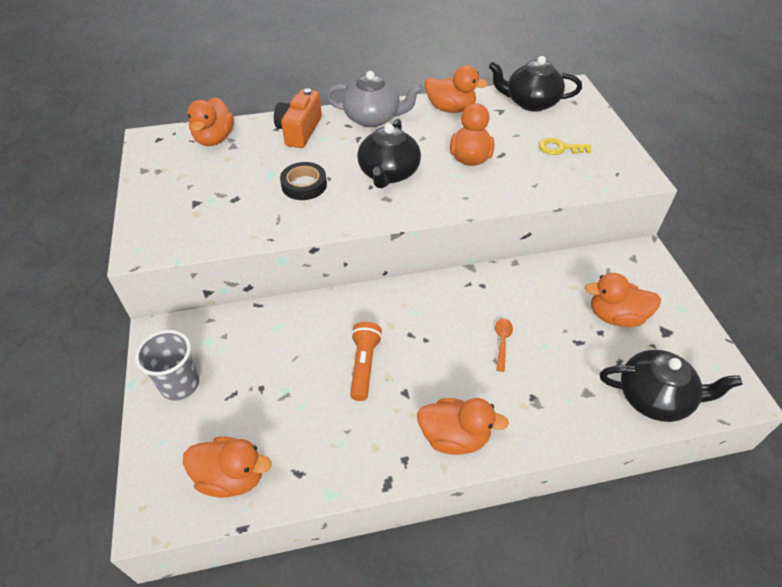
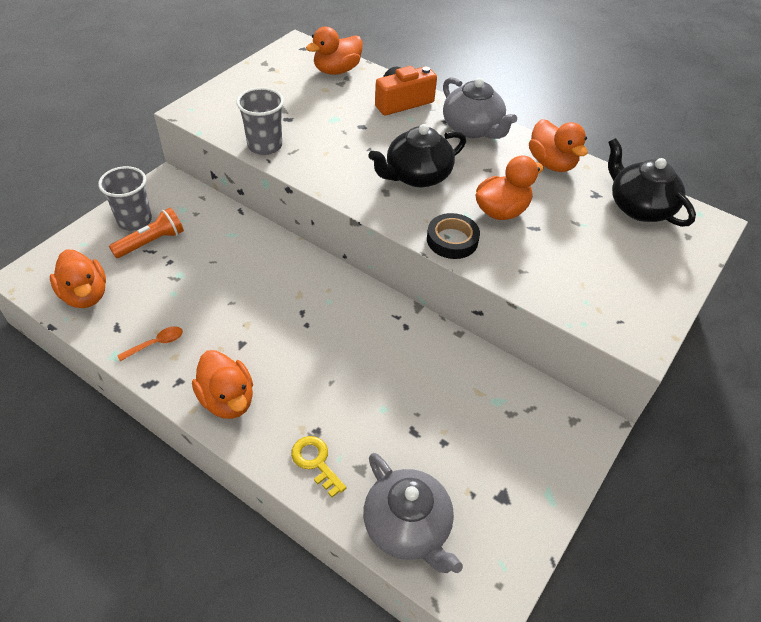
camera: 45 degrees right, 0 degrees up
(250, 231) = (265, 146): none -> grey cup
(304, 185) = (345, 141): black tape -> black tape (452, 240)
(364, 365) = (243, 303): orange flashlight -> orange flashlight (151, 242)
(502, 342) = (356, 376): orange spoon -> orange spoon (156, 344)
(559, 148) = (599, 261): yellow key -> yellow key (315, 462)
(615, 316) = (477, 444): orange duck -> none
(655, 397) = (408, 527): black teapot -> grey teapot

